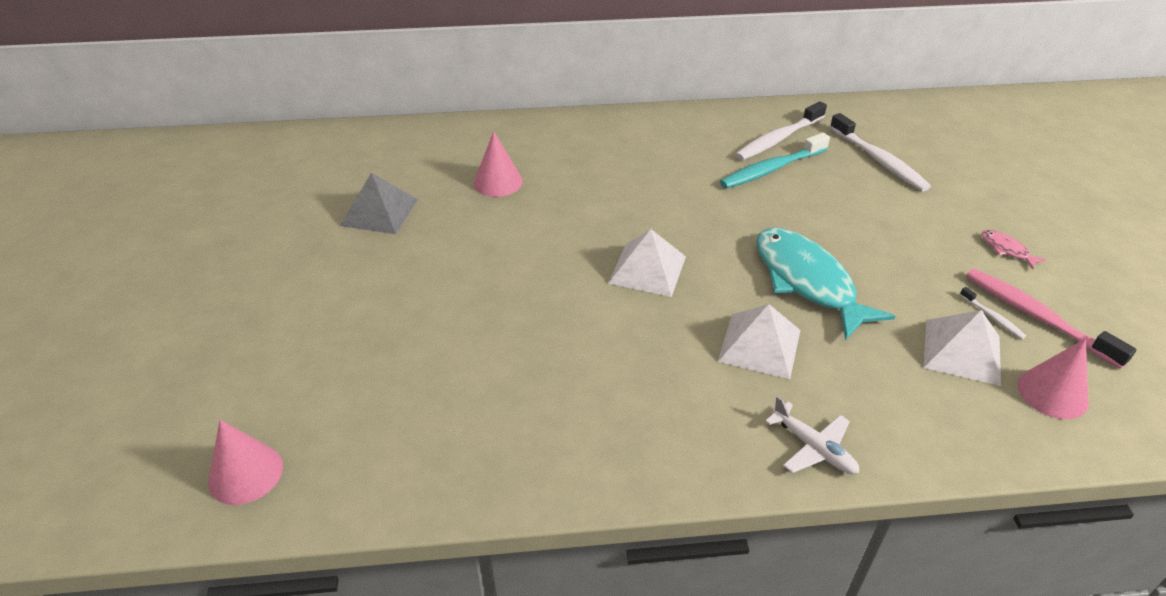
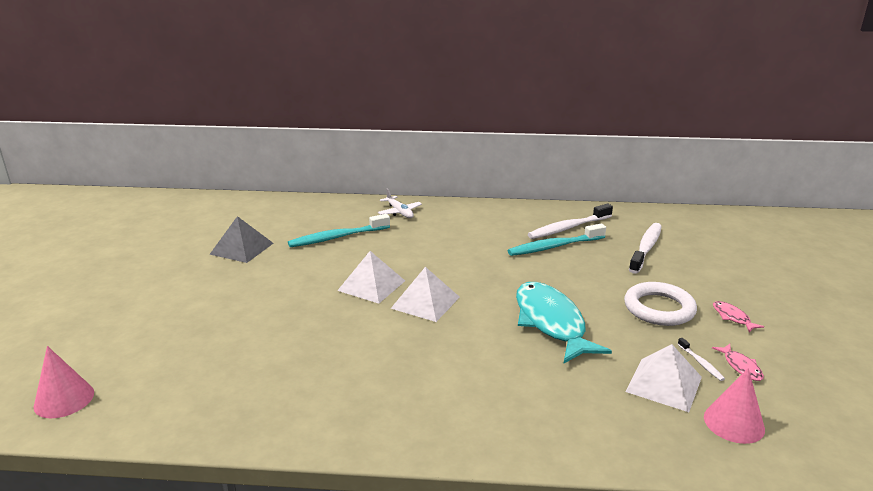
camera: 10 degrees right, 15 degrees down
(498, 182) = (337, 237): pink cone -> turquoise toothbrush
(760, 345) = (493, 361): white pyramid -> white pyramid (371, 285)
(813, 447) = (506, 436): white plane -> white plane (399, 212)
(879, 160) = (646, 248): white toothbrush -> white toothbrush turned 135 degrees counterclockwise
(922, 246) = (659, 308): none -> white ring
(1036, 317) = (740, 366): pink toothbrush -> pink fish

